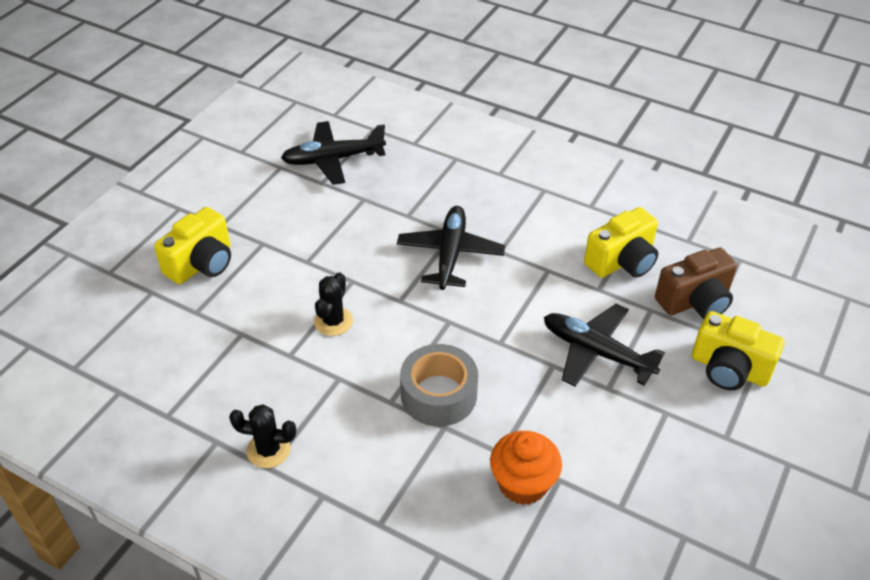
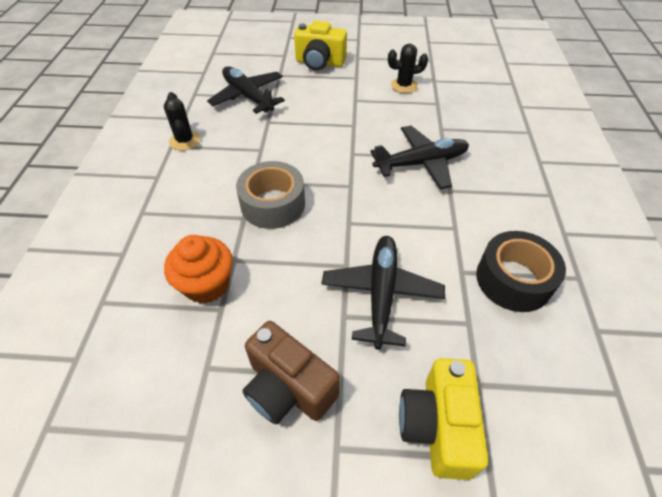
camera: 65 degrees right, 5 degrees up
(333, 159) = (461, 77): black plane -> black plane (248, 96)
(333, 321) = (310, 129): black cactus -> black cactus (404, 86)
(622, 262) = (513, 280): yellow camera -> black tape
(695, 301) = (512, 362): brown camera -> brown camera (288, 388)

